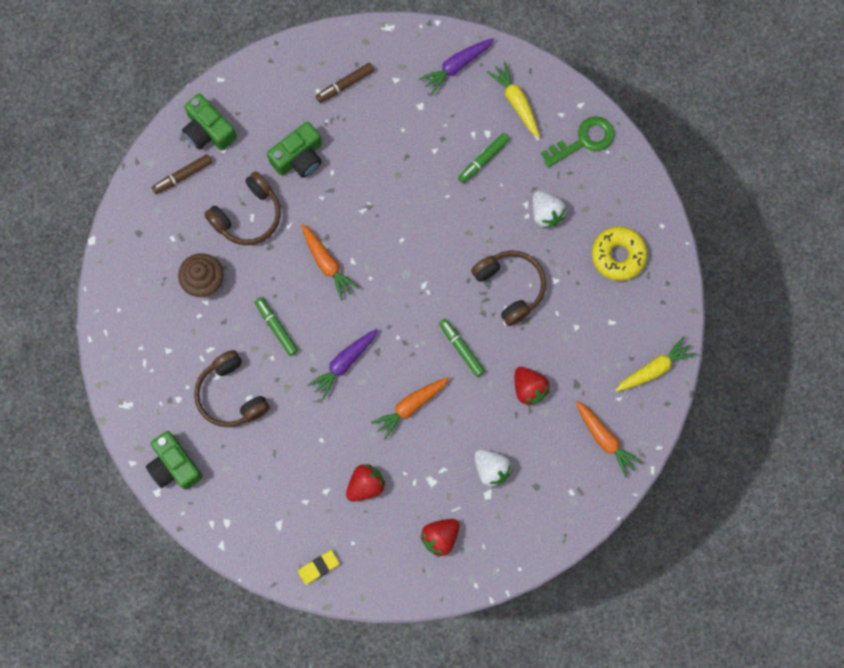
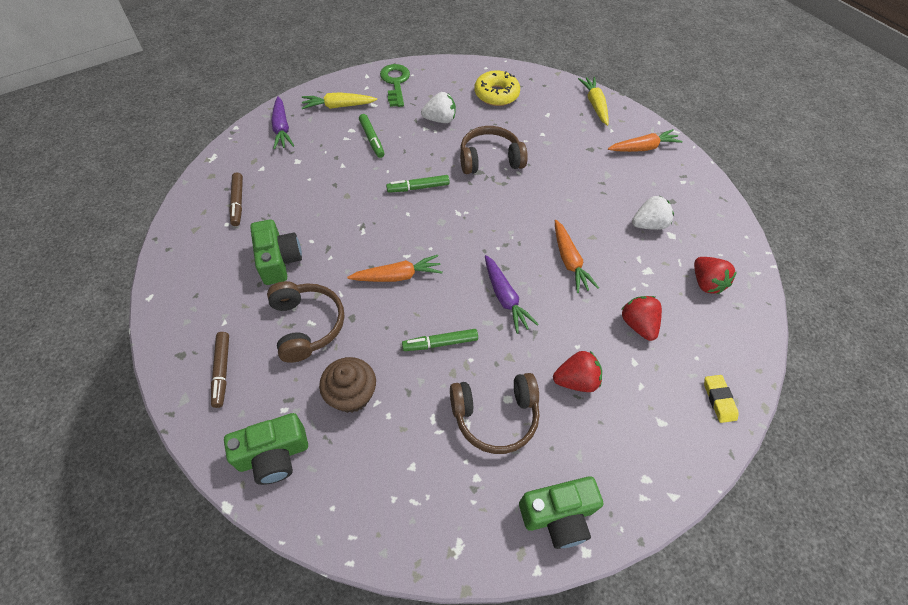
camera: 70 degrees left, 20 degrees down
(208, 130) = (192, 327): green camera -> green camera (274, 455)
(461, 348) = (529, 207): green marker -> green marker (418, 187)
(529, 388) = (583, 177): red strawberry -> red strawberry (575, 380)

